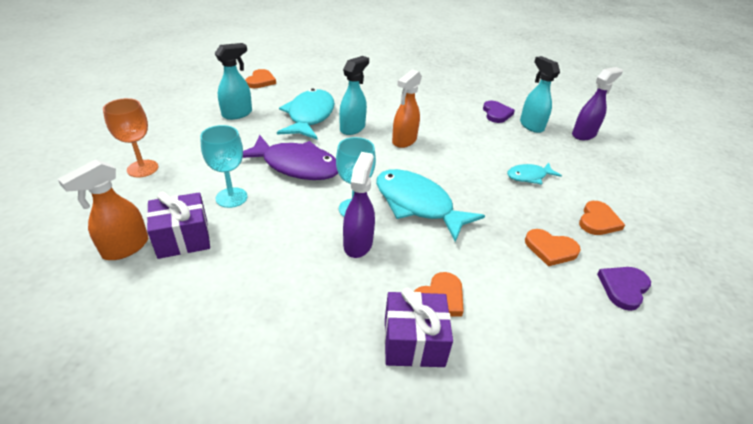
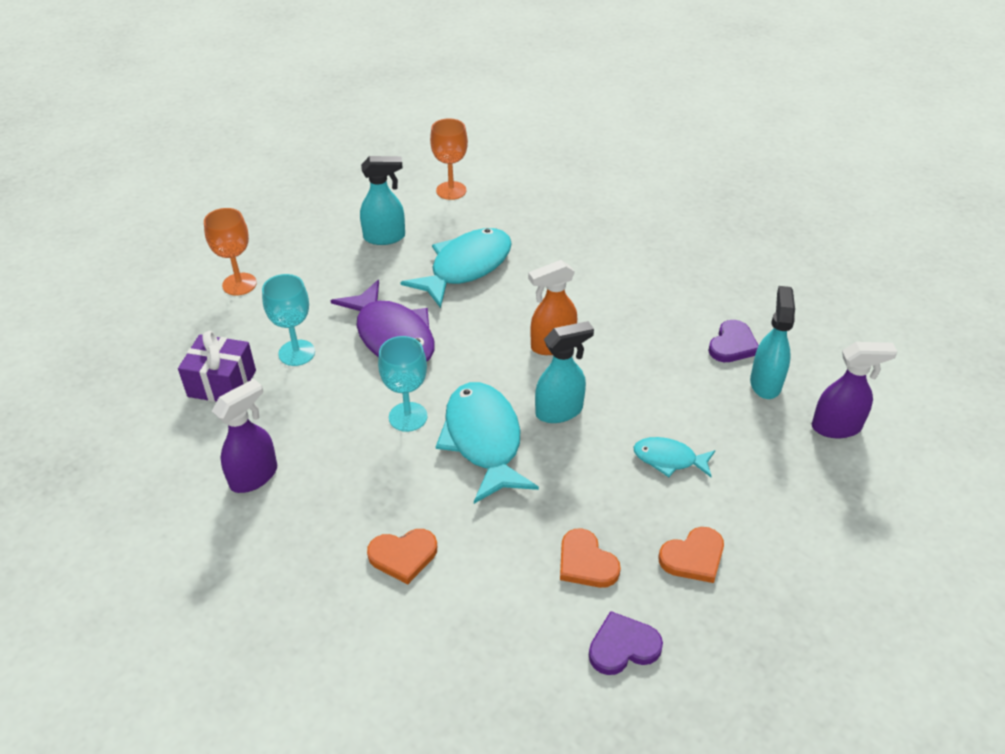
camera: 35 degrees right, 5 degrees up
(125, 248) = (169, 374): orange spray bottle -> none
(261, 81) = (451, 190): orange heart -> orange goblet
(352, 128) = (504, 303): turquoise spray bottle -> turquoise spray bottle (560, 411)
(358, 243) = (376, 460): purple spray bottle -> purple spray bottle (254, 476)
(413, 342) = (339, 584): purple gift -> none

